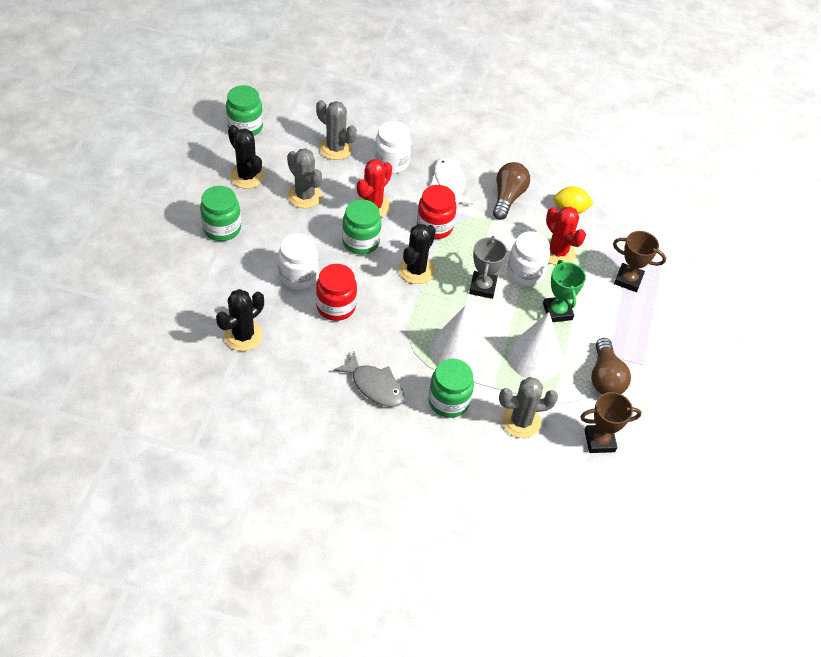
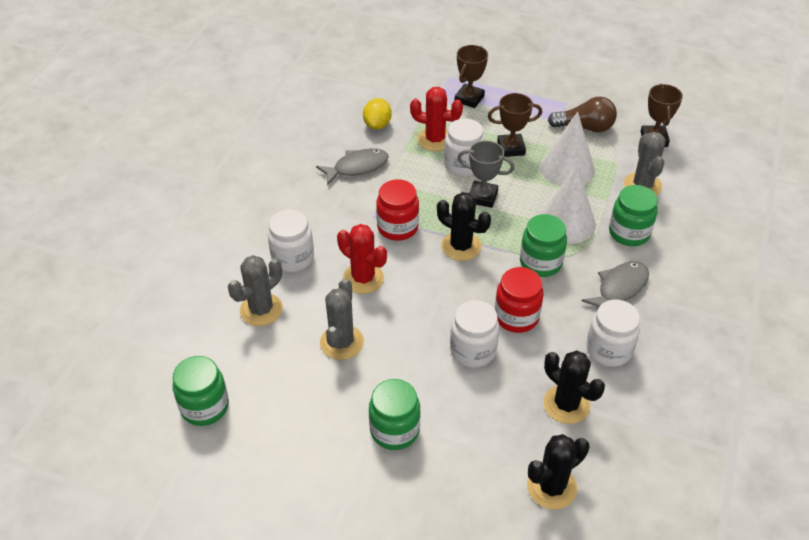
camera: 80 degrees left, 5 degrees down
(247, 176) = (301, 404): black cactus -> black cactus (551, 487)
(301, 370) = (609, 350): none -> white jar
(305, 196) = (341, 342): grey cactus -> grey cactus turned 45 degrees counterclockwise
(361, 242) = (419, 291): green jar -> green jar (540, 263)
(449, 183) = (331, 210): white fish -> none
(507, 197) = (357, 167): brown light bulb -> grey fish
(557, 311) = (511, 148): green trophy -> brown trophy
(558, 252) = (435, 139): red cactus -> red cactus turned 45 degrees clockwise

